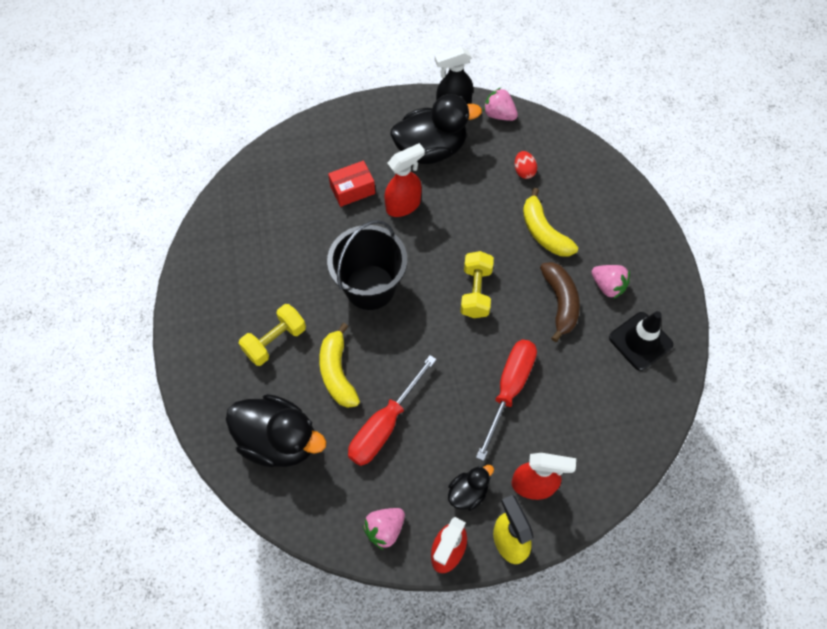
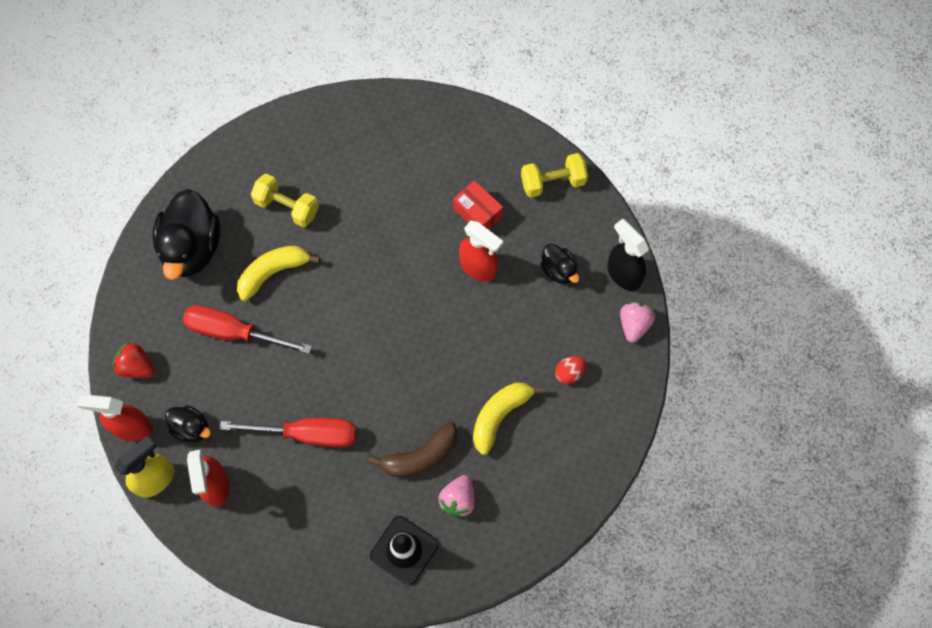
camera: 70 degrees right, 5 degrees up
(370, 287) = (373, 269): black bucket -> none
(385, 529) = (137, 367): pink strawberry -> red strawberry
(431, 149) = (558, 270): black duck -> black duck, size x0.51
(475, 292) = (403, 369): yellow dumbbell -> yellow dumbbell (553, 182)

